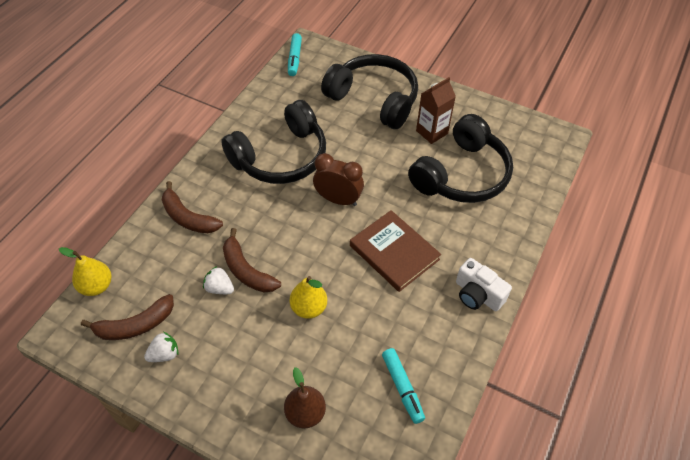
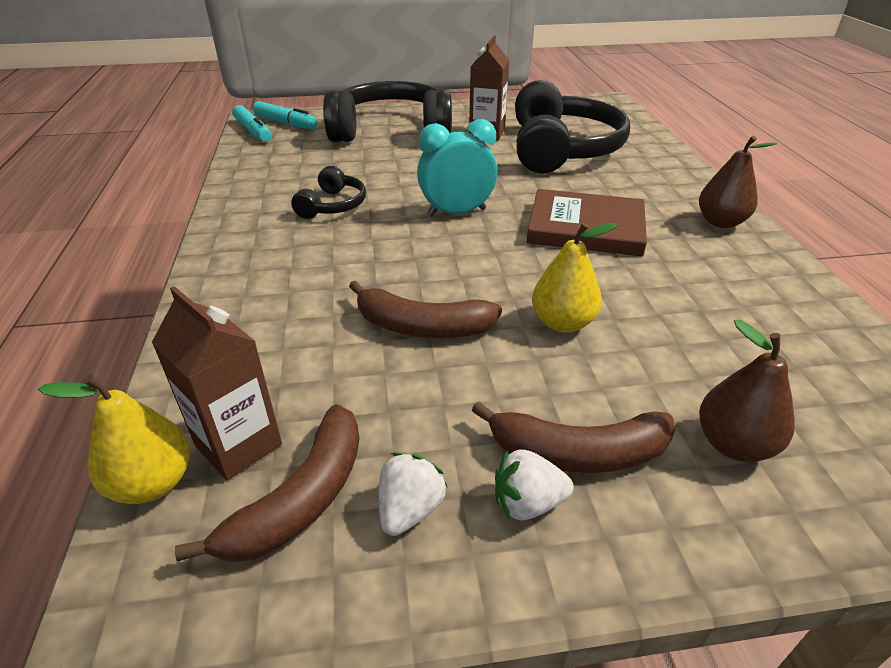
camera: 35 degrees left, 15 degrees down
(132, 288) = (238, 445): none -> brown carton
(188, 217) = (254, 312): brown banana -> brown banana (577, 453)
(219, 288) = (404, 366): white strawberry -> white strawberry (527, 503)
(281, 157) = (333, 205): black headphones -> black headphones, size x0.47
(338, 199) = (456, 212): brown clock -> turquoise clock
(402, 388) = (791, 340): turquoise marker -> turquoise marker (286, 123)
(477, 295) = (720, 222): white camera -> brown pear

